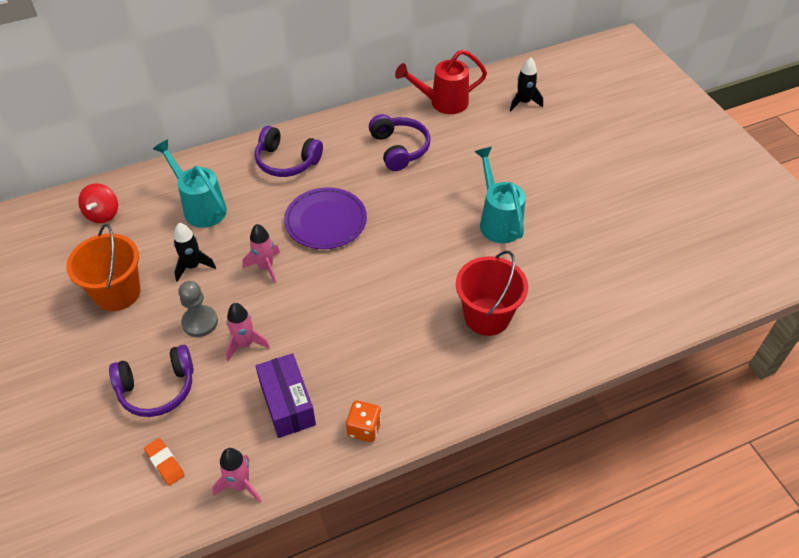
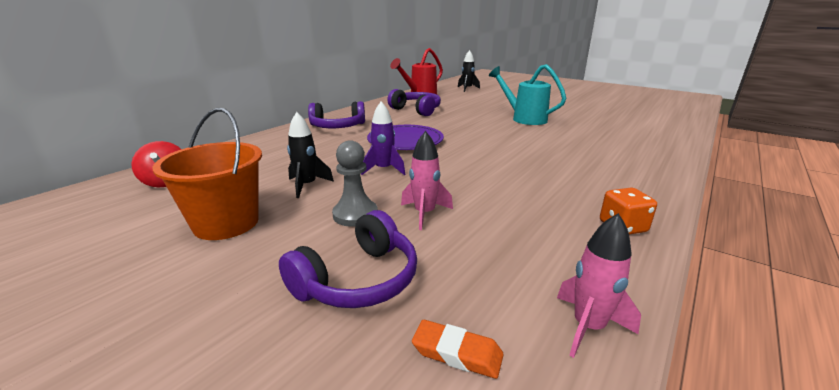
camera: 30 degrees left, 25 degrees down
(200, 207) = (280, 157): turquoise watering can -> none
(265, 267) = (384, 169): pink rocket -> purple rocket
(287, 404) = (528, 237): purple box -> none
(487, 316) = (591, 149): red bucket -> none

